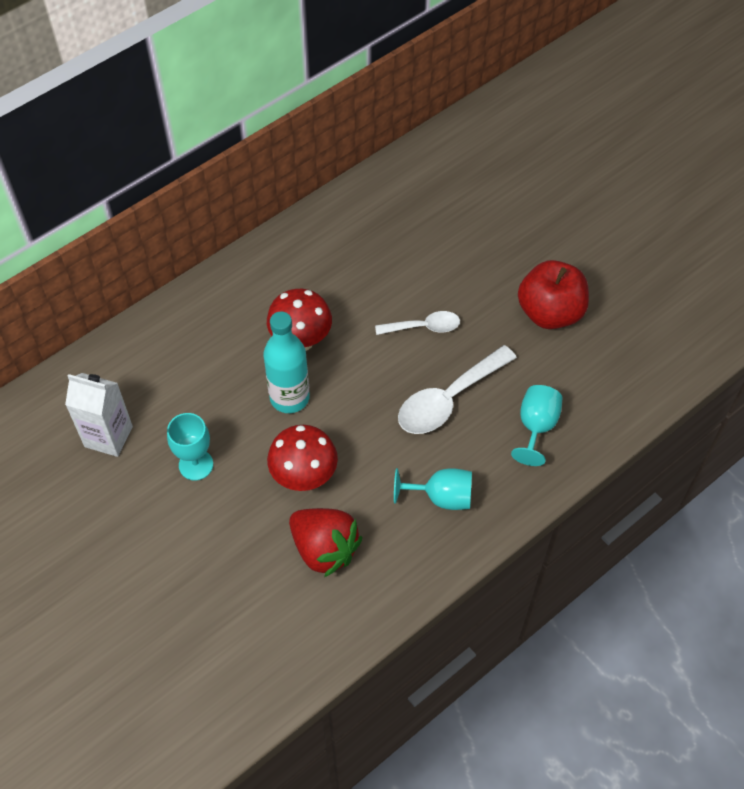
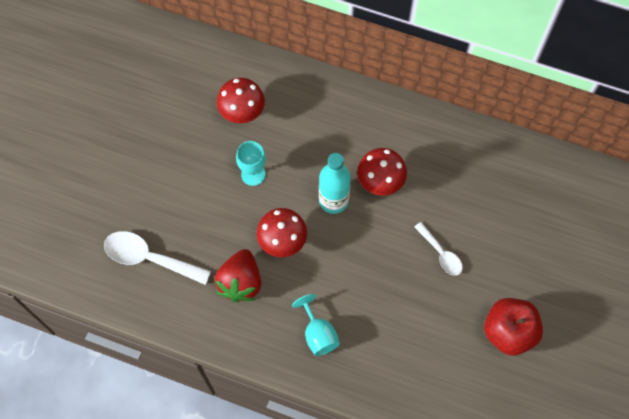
camera: 60 degrees right, 10 degrees up
(108, 436) = (242, 113): white carton -> red mushroom
(448, 399) = (394, 300): white spoon -> white spoon (149, 258)
(536, 427) = (408, 368): turquoise goblet -> none

